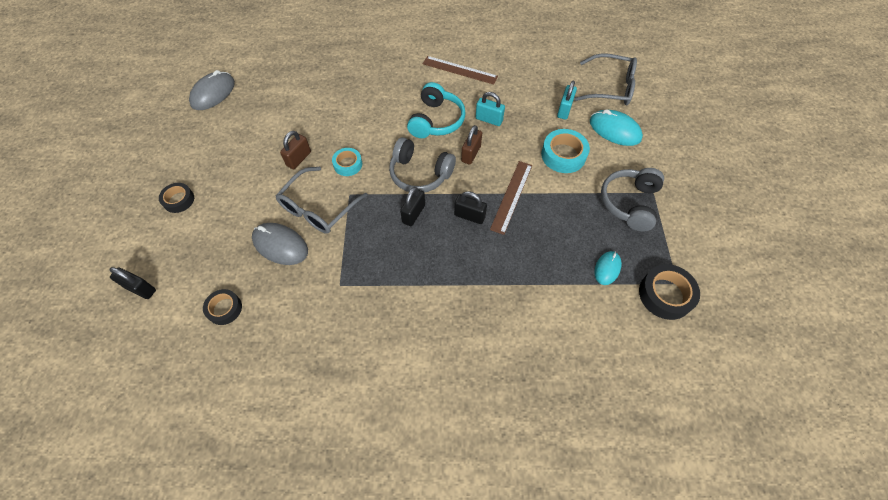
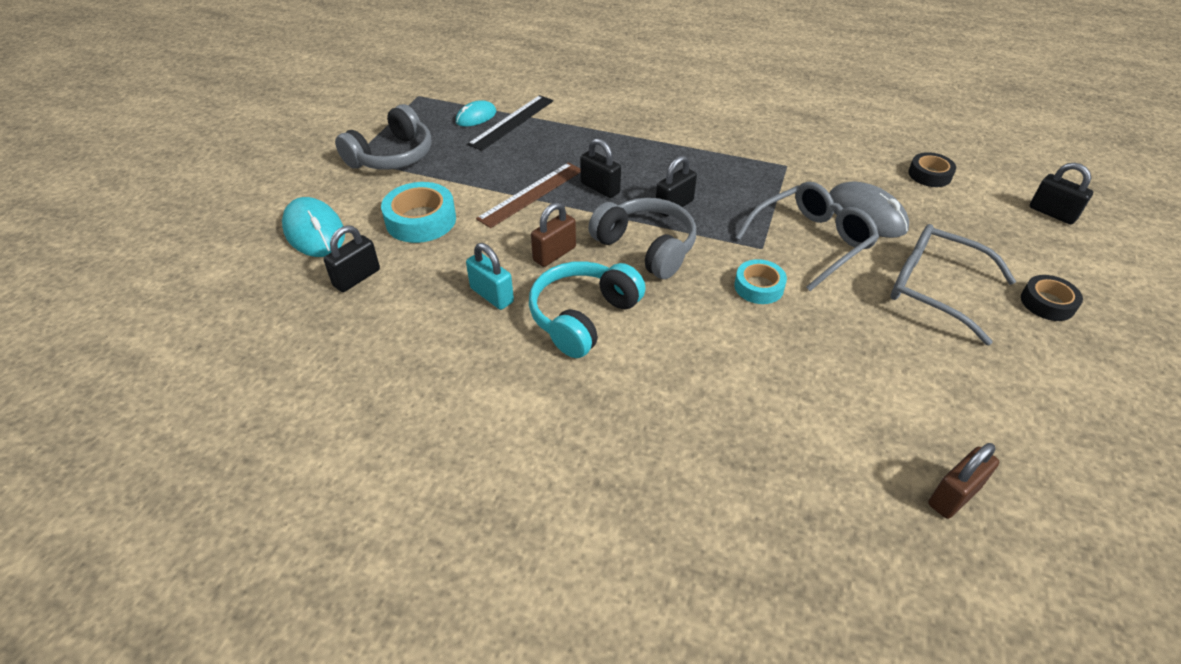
camera: 160 degrees left, 15 degrees down
(213, 93) = (1068, 511): grey mouse -> none
(299, 159) = (845, 316): brown padlock -> brown padlock (953, 496)
(460, 70) = (480, 407): brown ruler -> none
(564, 110) = (357, 278): turquoise padlock -> black padlock
(575, 271) = (511, 122): none -> black ruler
(610, 87) = (243, 292): grey glasses -> grey glasses (934, 289)
(665, 295) = (438, 91): black tape -> none

